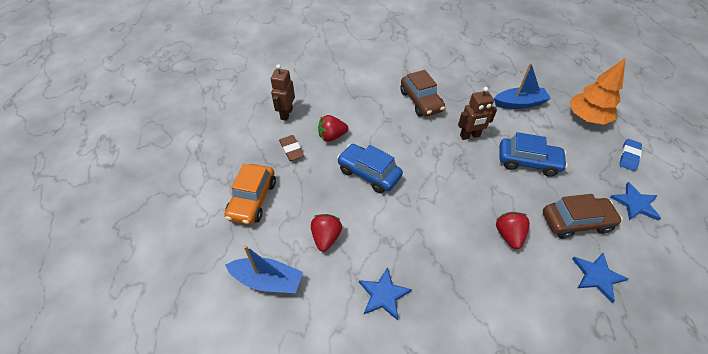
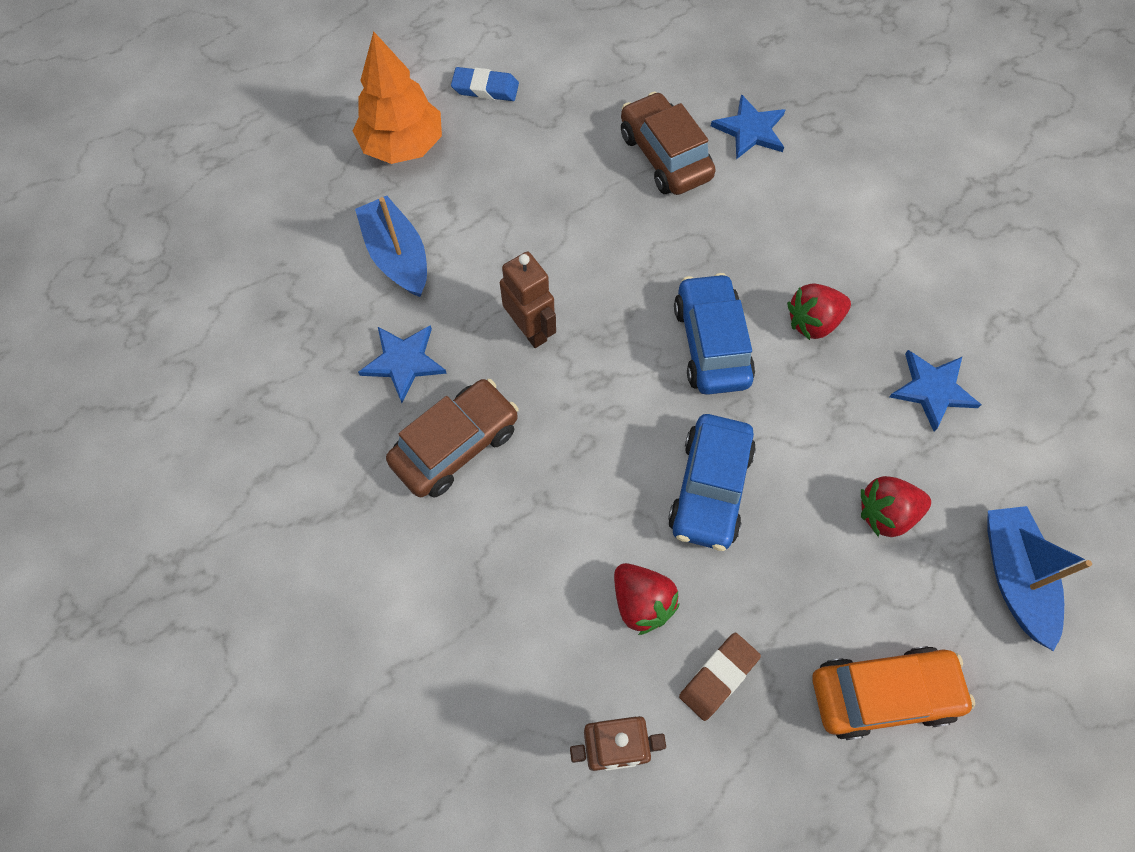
camera: 110 degrees left, 15 degrees up
(508, 235) = (735, 240): red strawberry -> red strawberry (813, 322)
(528, 162) = (561, 228): blue car -> blue car (711, 343)
(635, 203) = (590, 84): blue star -> blue star (403, 361)

